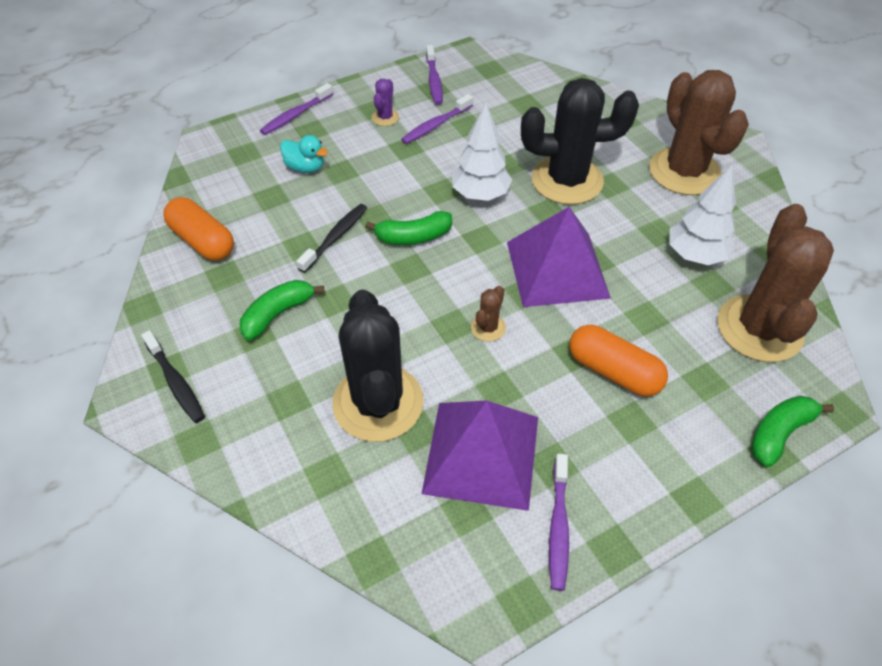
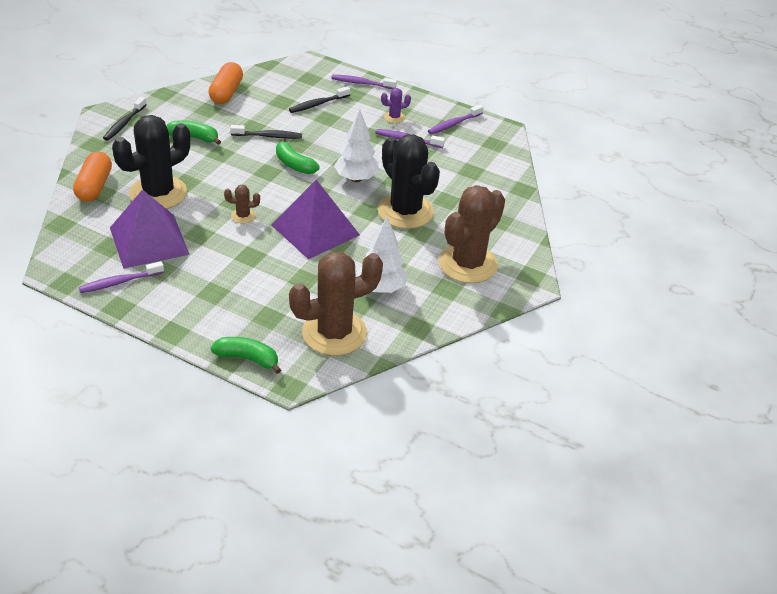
camera: 55 degrees right, 10 degrees down
(305, 167) = (318, 104): turquoise duck -> black toothbrush
(613, 371) = (246, 275): orange capsule -> orange capsule (94, 187)

